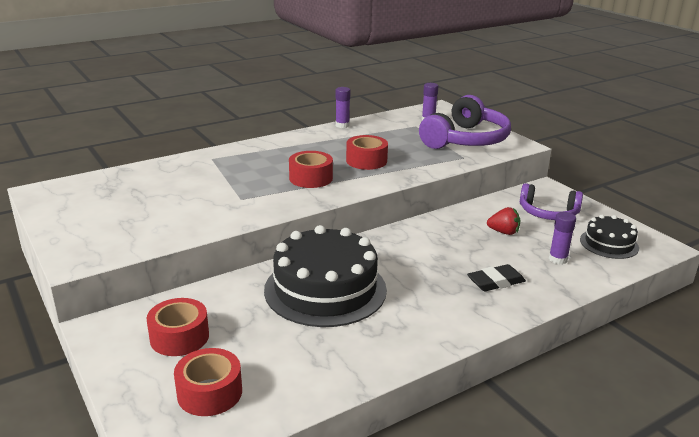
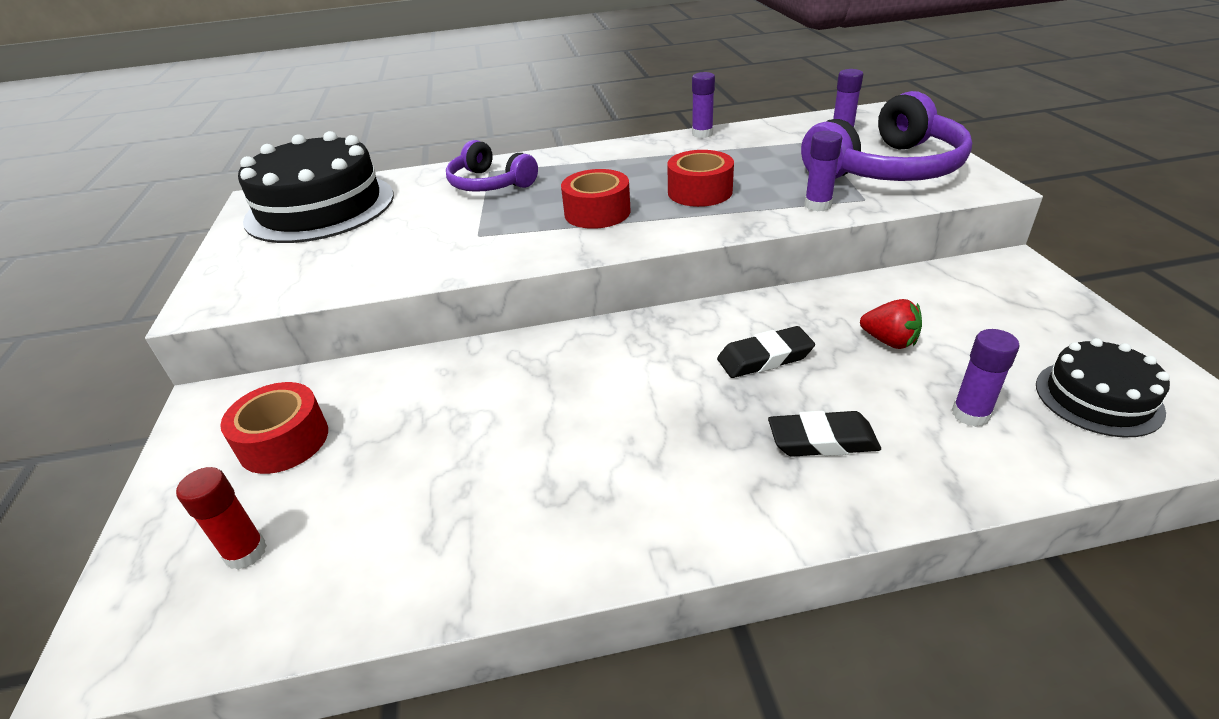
camera: 25 degrees right, 10 degrees up
(209, 392) = (246, 552): red tape -> red glue stick
(325, 289) = (531, 399): black cake -> black cake (320, 207)
(440, 163) = (817, 205): none -> purple glue stick
(444, 249) = (765, 358): none -> black eraser
(548, 213) = (995, 315): purple headphones -> purple headphones (490, 184)

